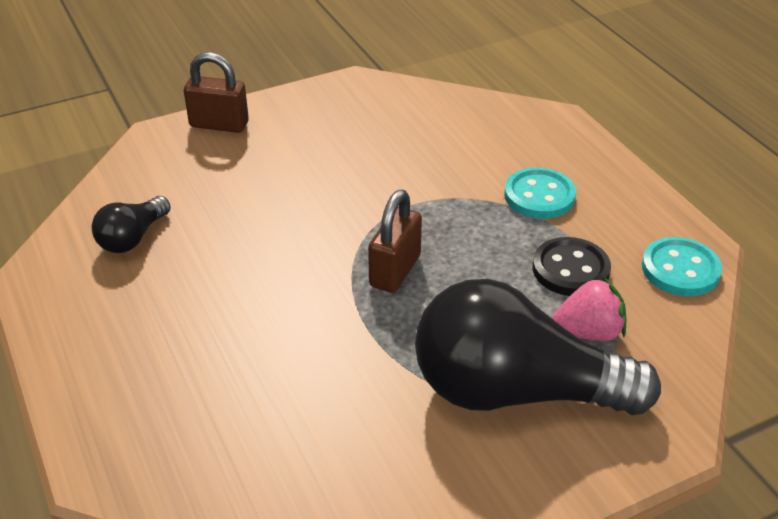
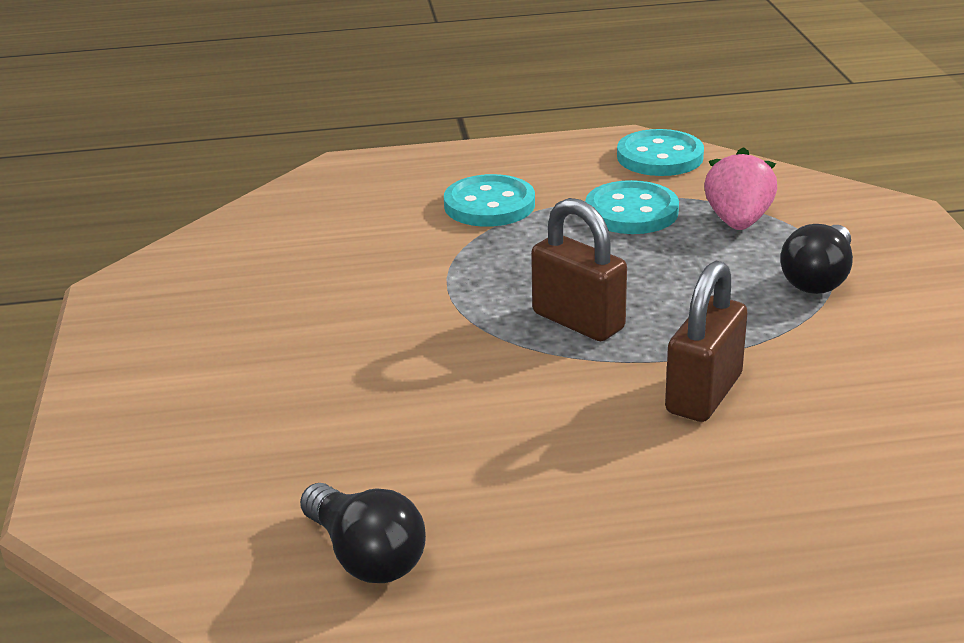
camera: 70 degrees left, 10 degrees down
(219, 124) = (112, 429): brown padlock -> brown padlock (703, 394)
(515, 391) = (818, 278): black light bulb -> black light bulb, size x0.46
(570, 269) = (631, 212): black button -> turquoise button

